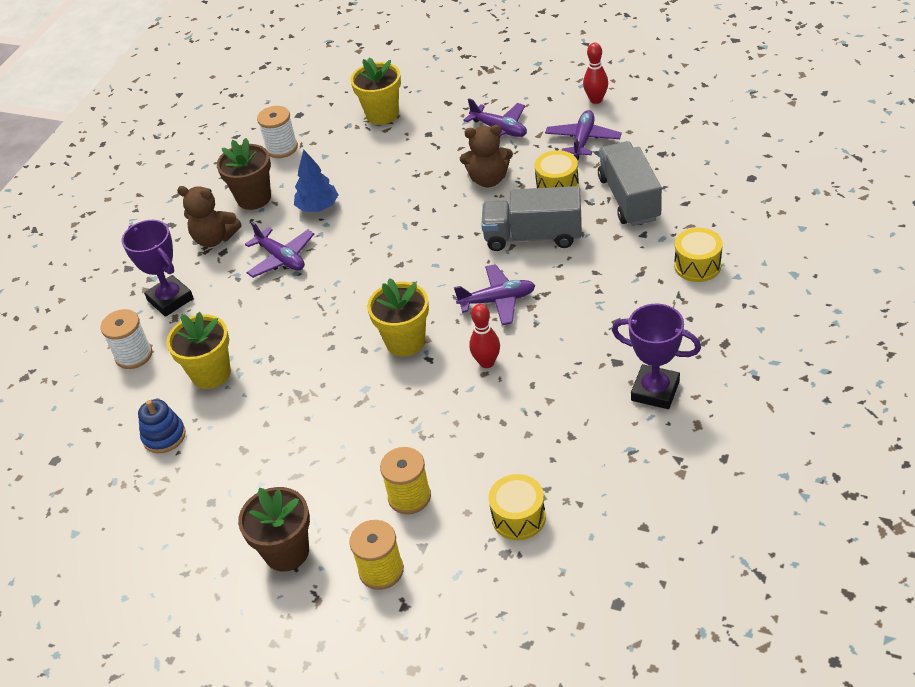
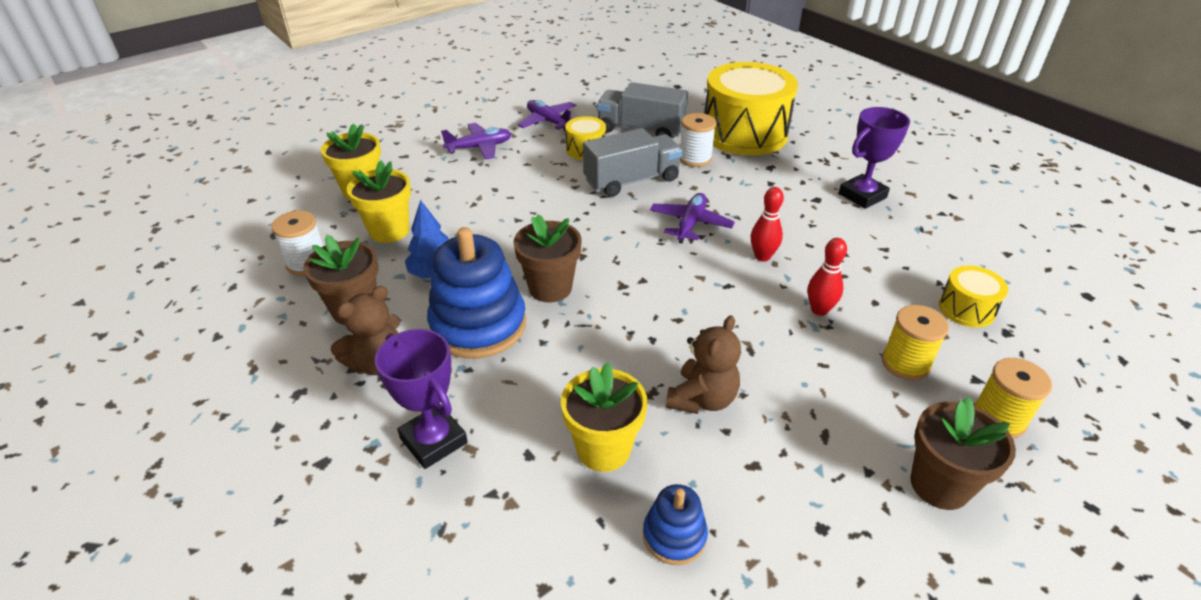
camera: 65 degrees left, 5 degrees down
(134, 355) = (495, 515): white spool -> white spool (695, 158)
(170, 299) = (433, 441): purple trophy -> purple trophy turned 60 degrees clockwise
(281, 258) = (478, 325): purple plane -> blue stacking toy
(347, 269) = (550, 288): none -> brown flower pot
(405, 342) = (692, 290): yellow flower pot -> yellow flower pot (389, 231)
(488, 179) = (534, 174): brown teddy bear -> brown teddy bear (702, 399)
(533, 236) = (632, 180): grey truck -> grey truck turned 150 degrees counterclockwise
(596, 100) = (511, 101): red bowling pin -> red bowling pin (819, 310)
(697, 265) = (744, 133): yellow drum -> yellow drum, size x2.20

